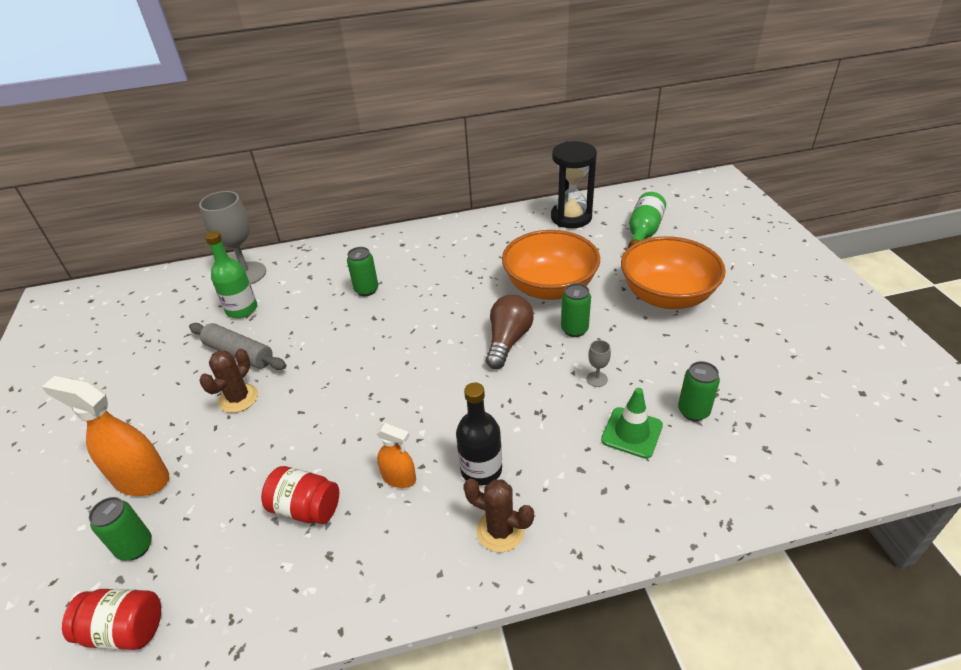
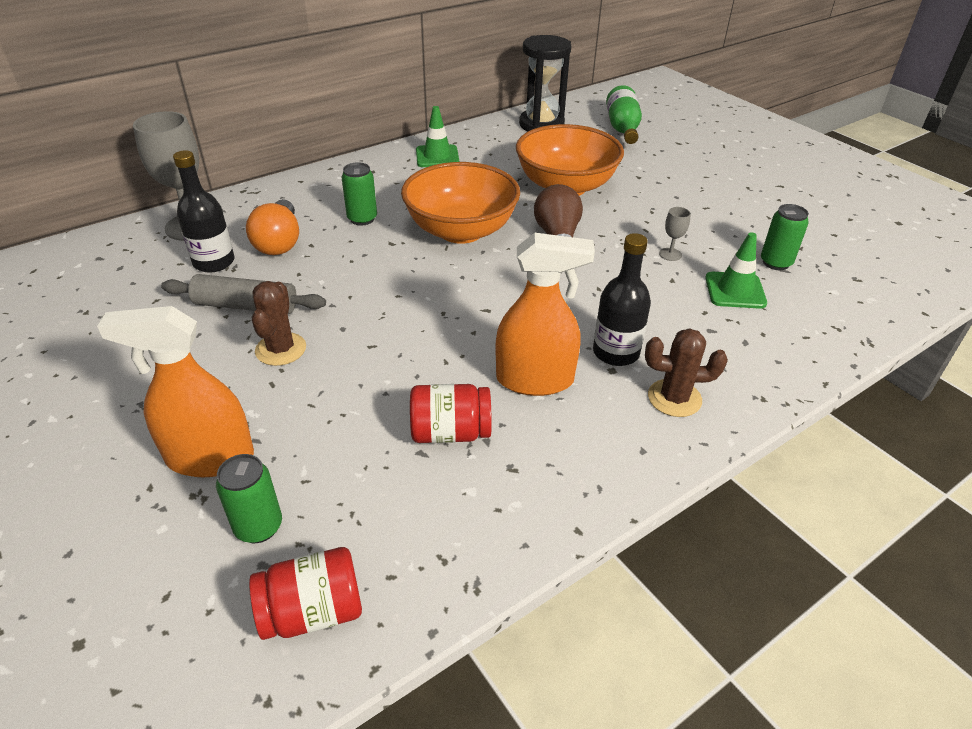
camera: 25 degrees left, 0 degrees up
(242, 309) = (214, 262): green bottle -> black bottle
(295, 300) = (279, 242): none -> orange light bulb
(399, 478) = (535, 380): orange spray bottle -> orange spray bottle, size x1.79
(462, 238) = (437, 156): none -> green traffic cone
(574, 329) = (617, 218): green can -> none
(666, 296) = (683, 177): orange bowl -> orange bowl (461, 231)

